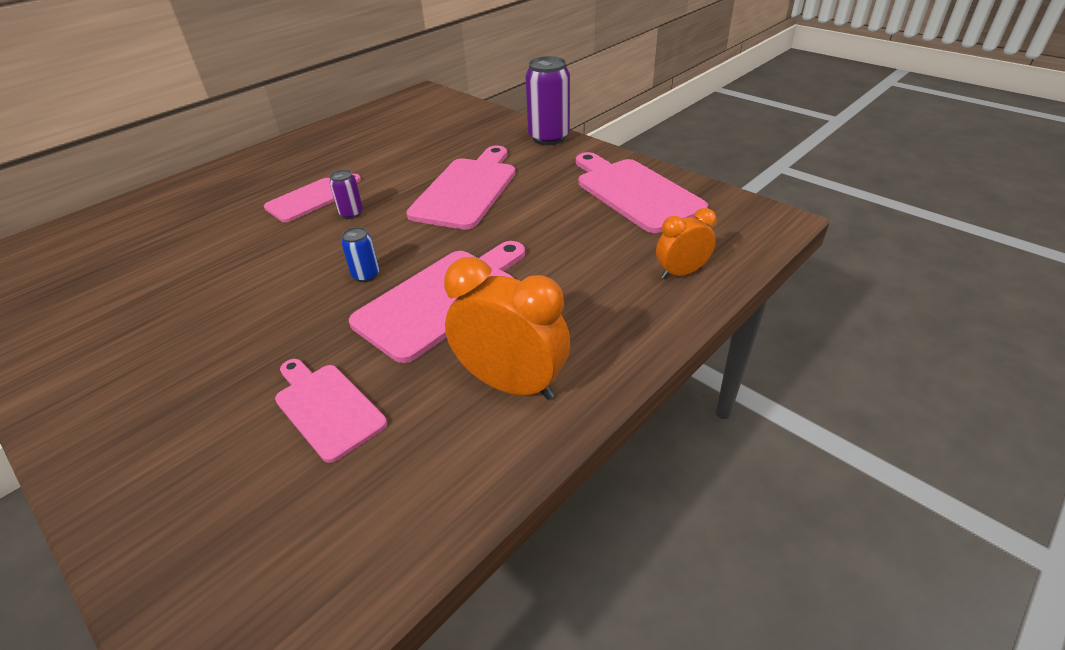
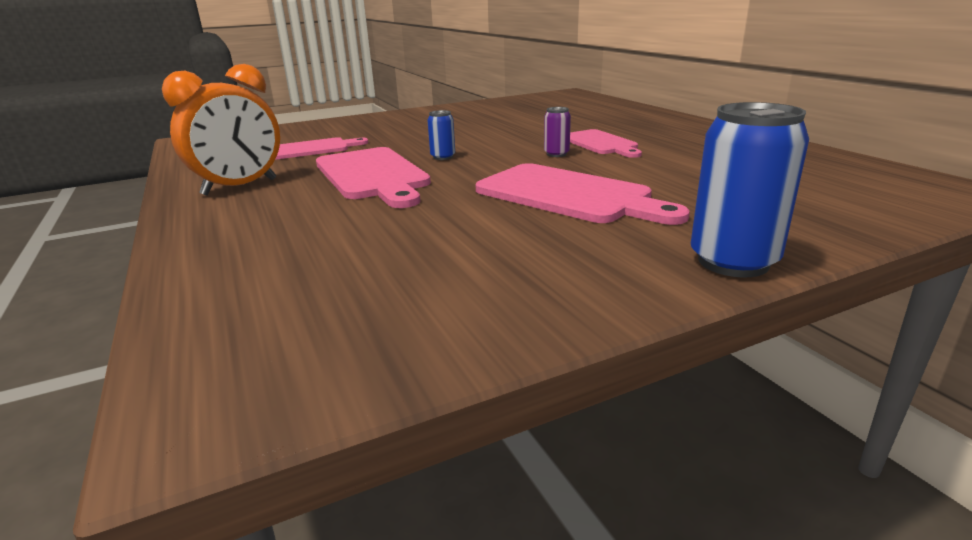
camera: 110 degrees right, 15 degrees down
(549, 138) = (733, 262): purple can -> blue can
(634, 192) = (461, 295): pink cutting board -> none
(681, 273) = (231, 278): orange clock -> none

